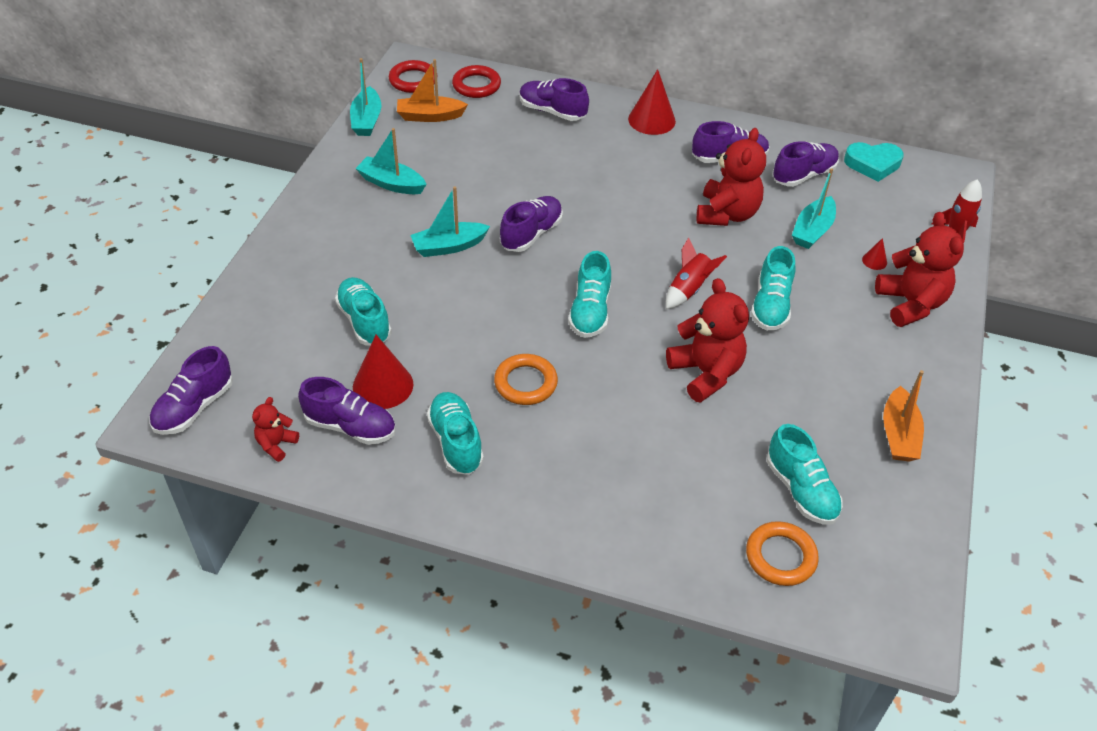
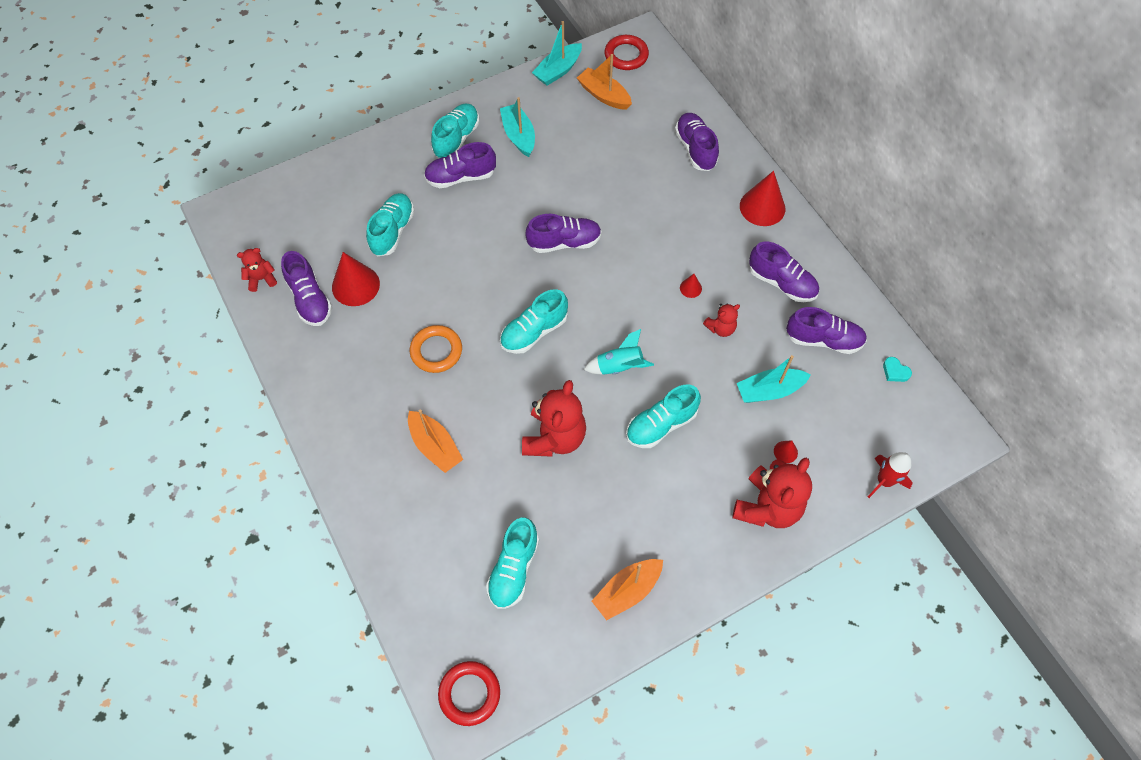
camera: 45 degrees right, 15 degrees up
(194, 407) = (246, 219): purple shoe -> purple shoe (461, 177)
(449, 246) = (501, 212): turquoise boat -> none
(456, 442) = (353, 358): turquoise shoe -> turquoise shoe (457, 139)
(476, 85) = (666, 89): red ring -> red ring (469, 694)
(619, 453) = (435, 446): none -> orange boat
(670, 202) = (690, 288): none -> red cone
(689, 289) = (619, 366): red rocket -> turquoise rocket
(726, 214) = (720, 328): red teddy bear -> red teddy bear, size x0.51
(780, 557) = (447, 598): orange ring -> none
(872, 164) = (895, 371): turquoise heart -> turquoise heart, size x0.51

